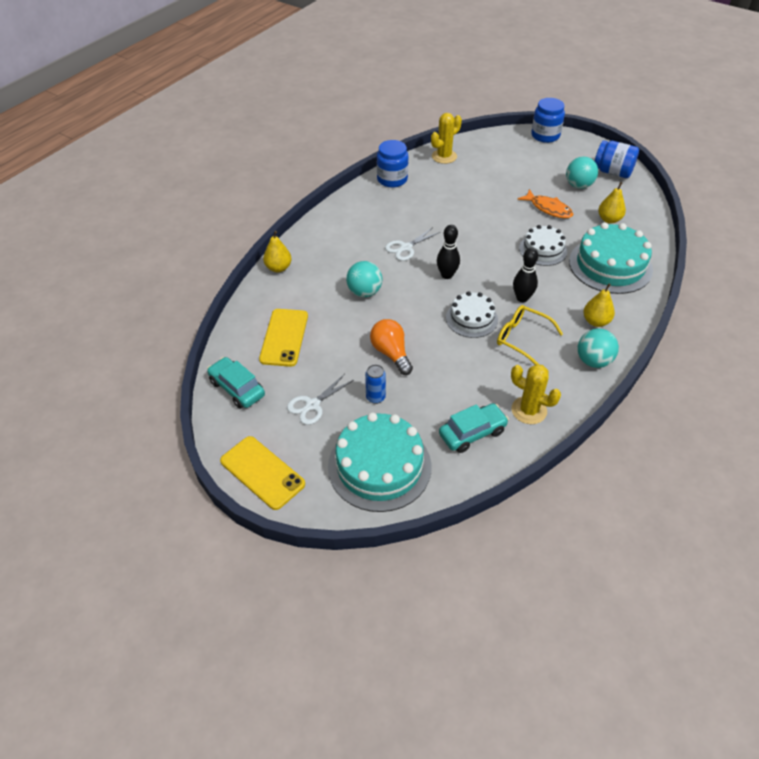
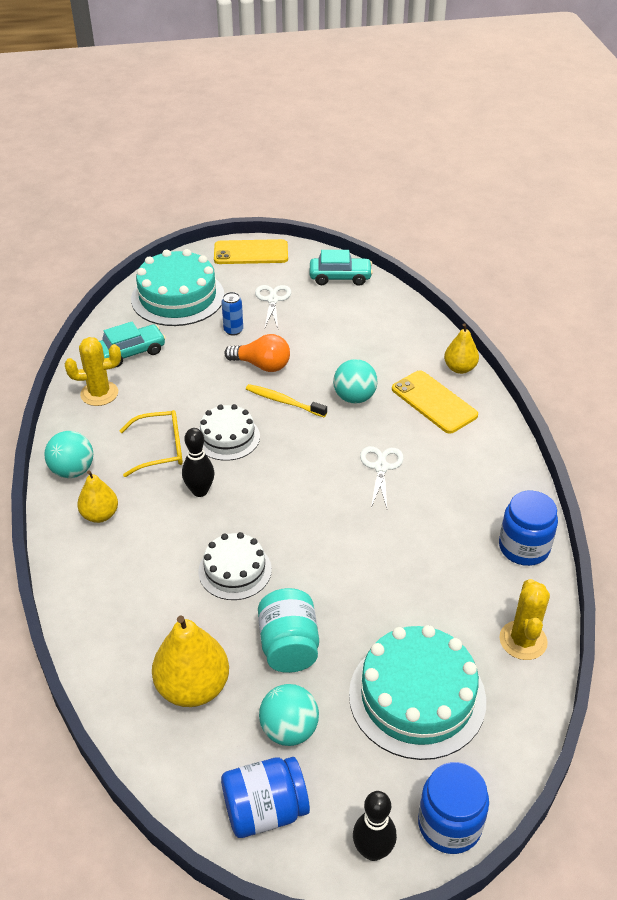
camera: 135 degrees right, 5 degrees down
(284, 337) = (362, 324): yellow phone -> yellow phone (434, 402)
(409, 318) = (284, 401): none -> yellow toothbrush
(447, 275) = (302, 465): black bowling pin -> black bowling pin (373, 850)
(472, 433) = (131, 352): turquoise car -> turquoise car turned 135 degrees counterclockwise
(548, 208) = (289, 646): orange fish -> turquoise jar
(609, 219) = (193, 687): yellow pear -> yellow pear, size x1.64
(610, 265) = (136, 604): turquoise cake -> turquoise cake (417, 696)

